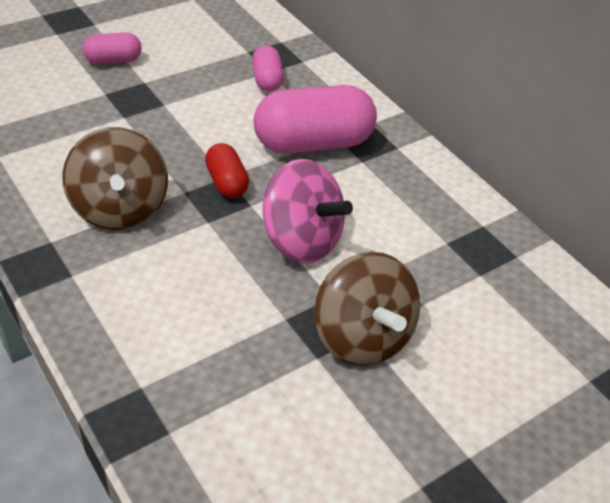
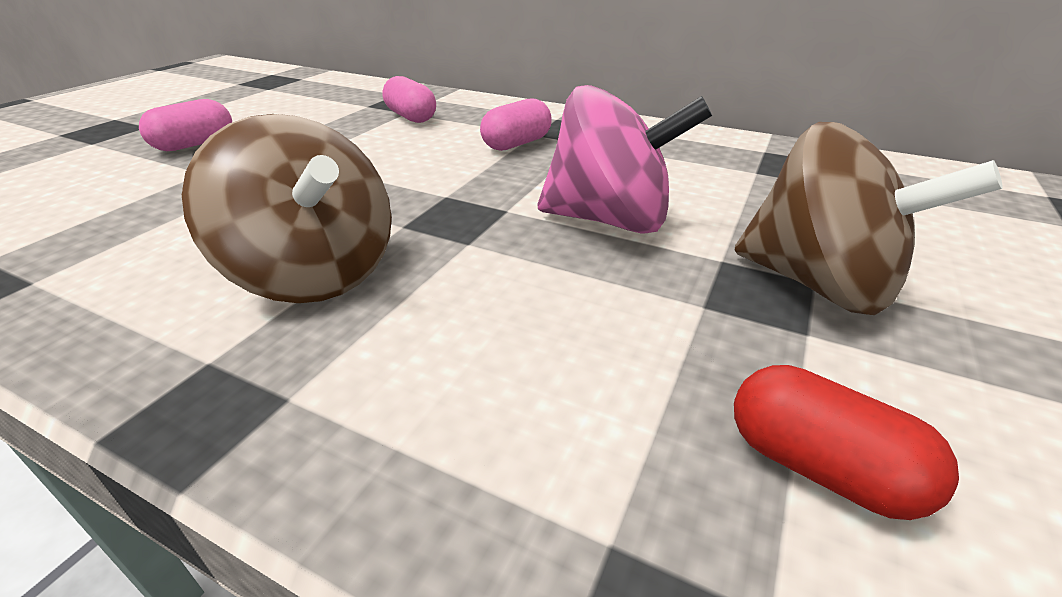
camera: 25 degrees left, 10 degrees down
(226, 183) = (452, 200): red capsule -> red capsule (819, 467)
(312, 143) = (516, 144): pink capsule -> pink capsule, size x0.51

